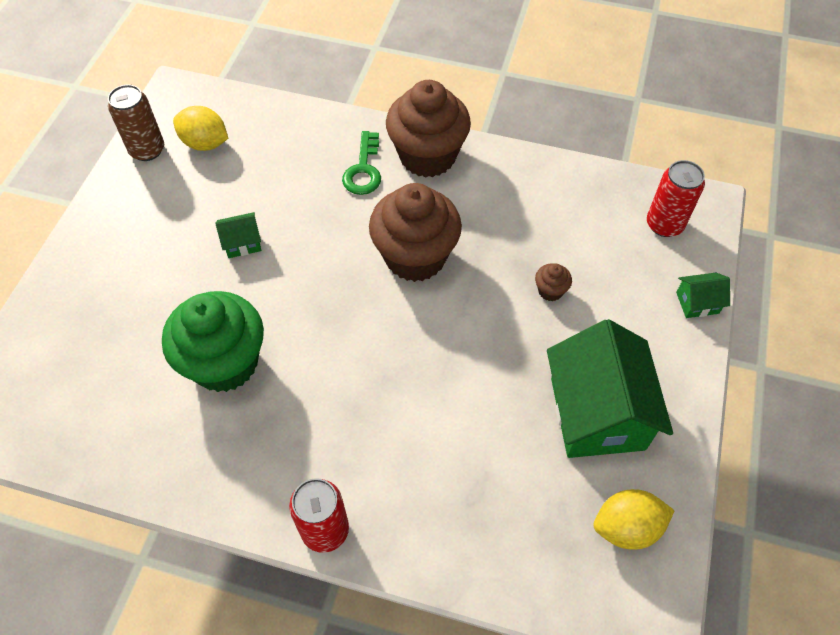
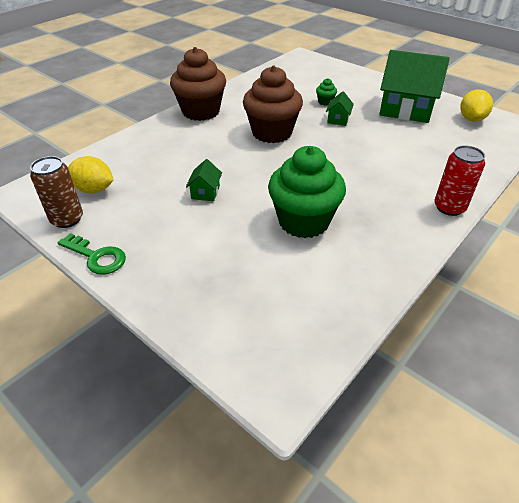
camera: 65 degrees left, 15 degrees down
(205, 143) = (94, 189): yellow lemon -> yellow lemon turned 60 degrees clockwise
(363, 169) = (189, 133): green key -> green key (96, 257)
(550, 291) = (325, 102): brown cupcake -> green cupcake
(664, 224) = (306, 67): red can -> none
(697, 303) = (356, 72): green house -> green house (338, 119)

